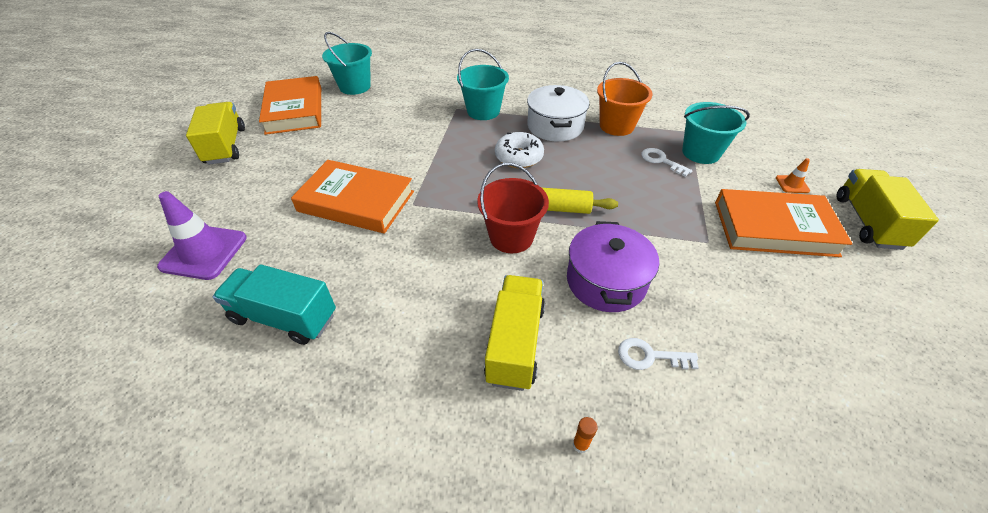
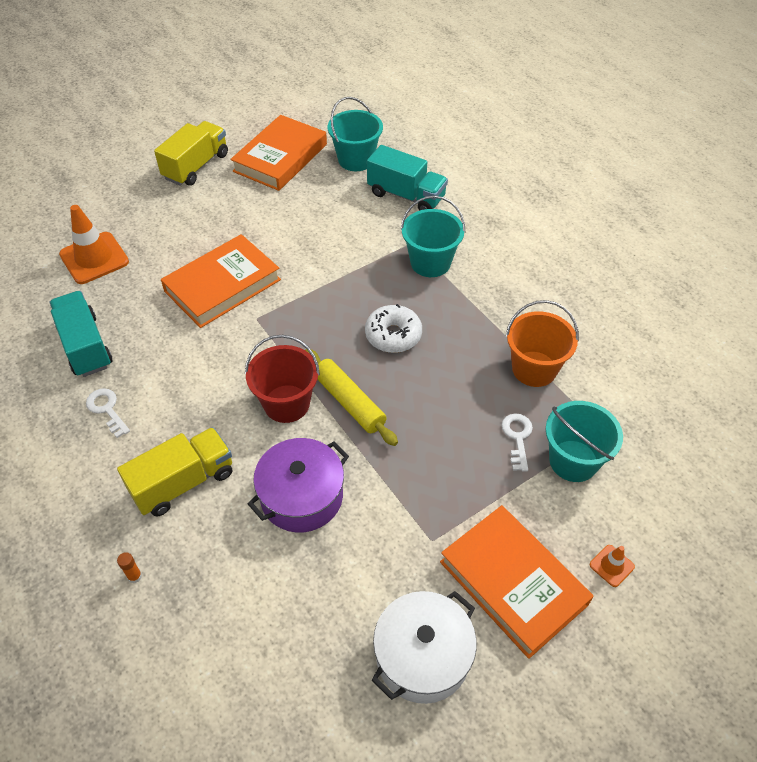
camera: 45 degrees right, 5 degrees up
(204, 252) = (94, 258): purple traffic cone -> orange traffic cone
(356, 201) = (222, 285): orange book -> orange book turned 75 degrees clockwise
(417, 88) = (406, 195): none -> turquoise truck
(555, 126) = (473, 326): white pot -> white pot (422, 656)
(649, 356) = (250, 572): white key -> white key (107, 409)
(867, 222) = (621, 662): yellow truck -> none

